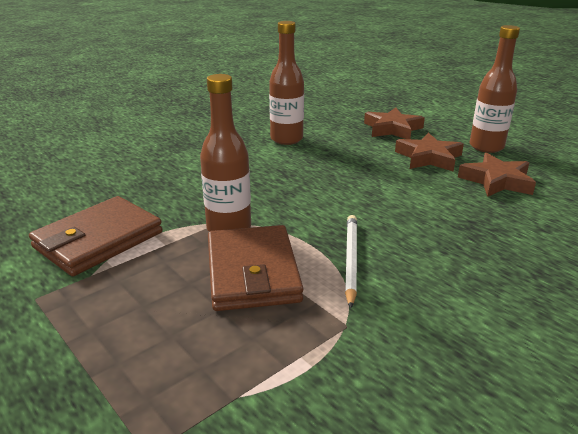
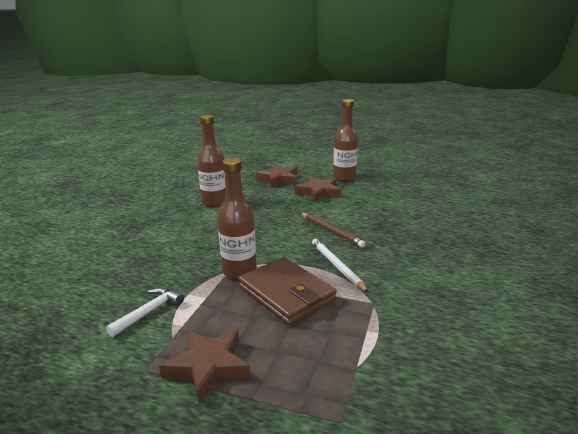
camera: 30 degrees left, 5 degrees down
(98, 240) = (149, 312): brown wallet -> white hammer
(391, 212) = (331, 231): none -> brown pencil
(497, 181) = (369, 197): brown star -> brown star (208, 367)

